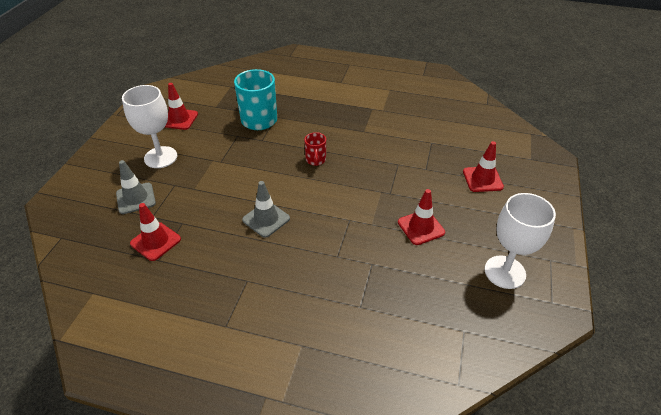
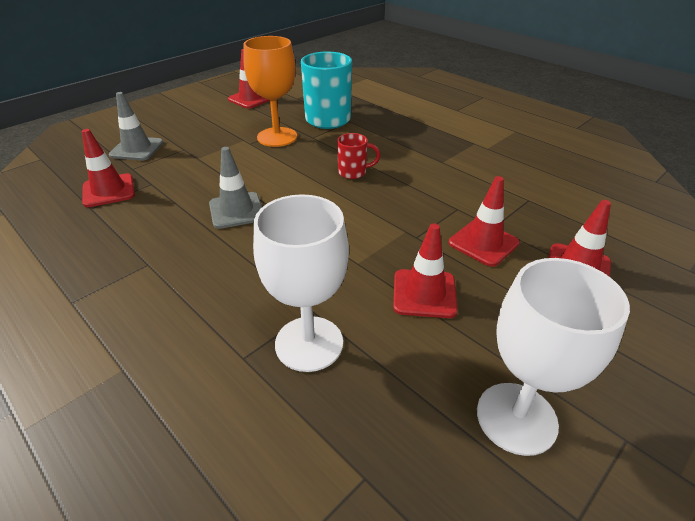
camera: 30 degrees right, 5 degrees down
(160, 157) = (198, 123): white goblet -> white goblet (309, 343)
(236, 149) = (277, 137): none -> orange goblet
(315, 160) = (353, 172): red mug -> red mug turned 120 degrees counterclockwise
(428, 182) = (483, 243): none -> red traffic cone

